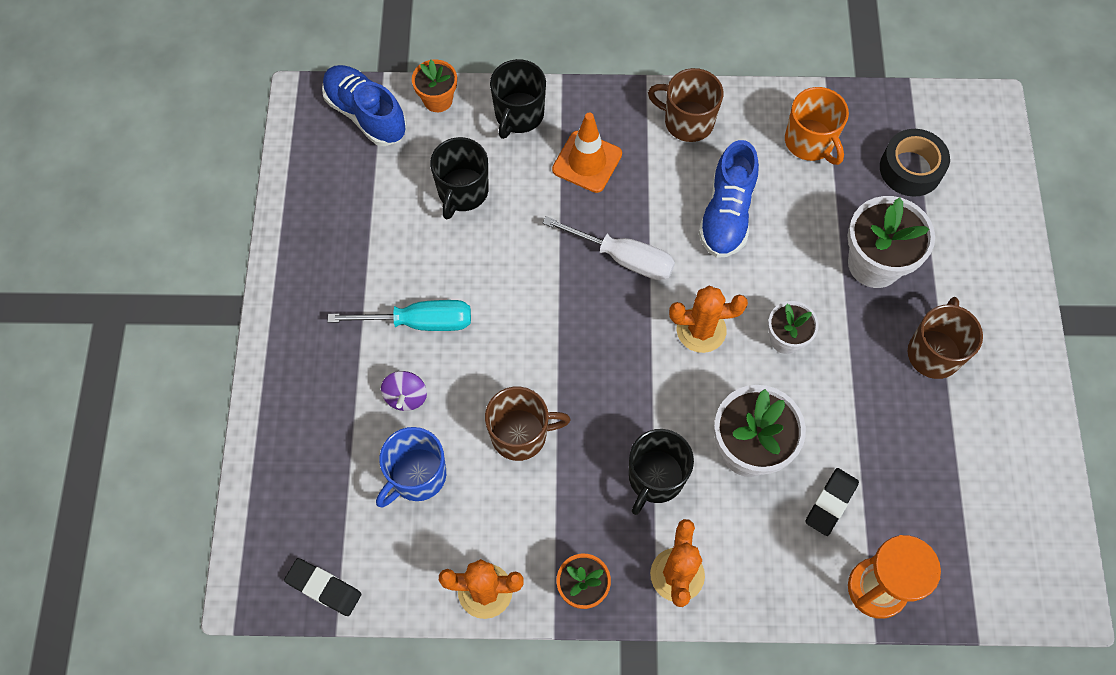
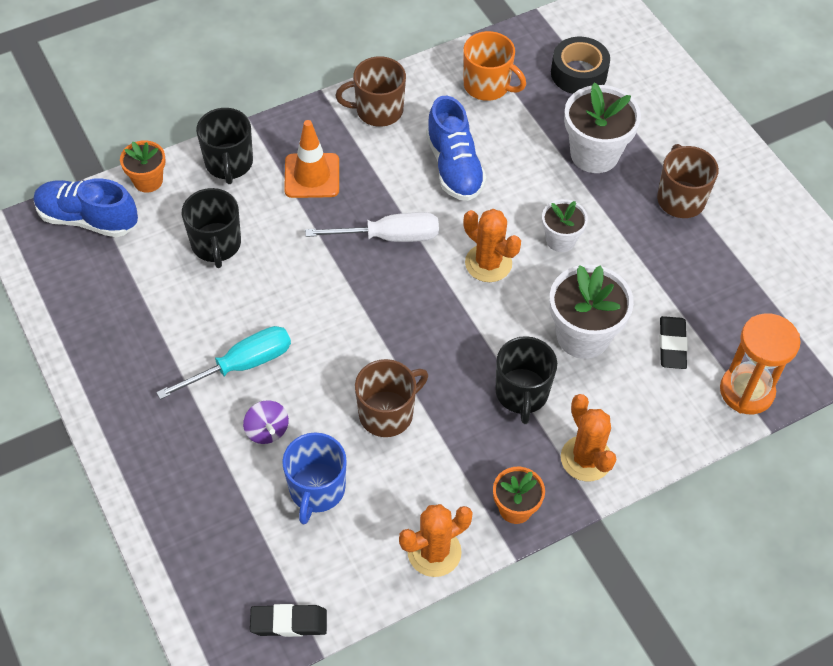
camera: 30 degrees left, 10 degrees down
(701, 330) = (488, 263): orange cactus -> orange cactus turned 75 degrees clockwise

